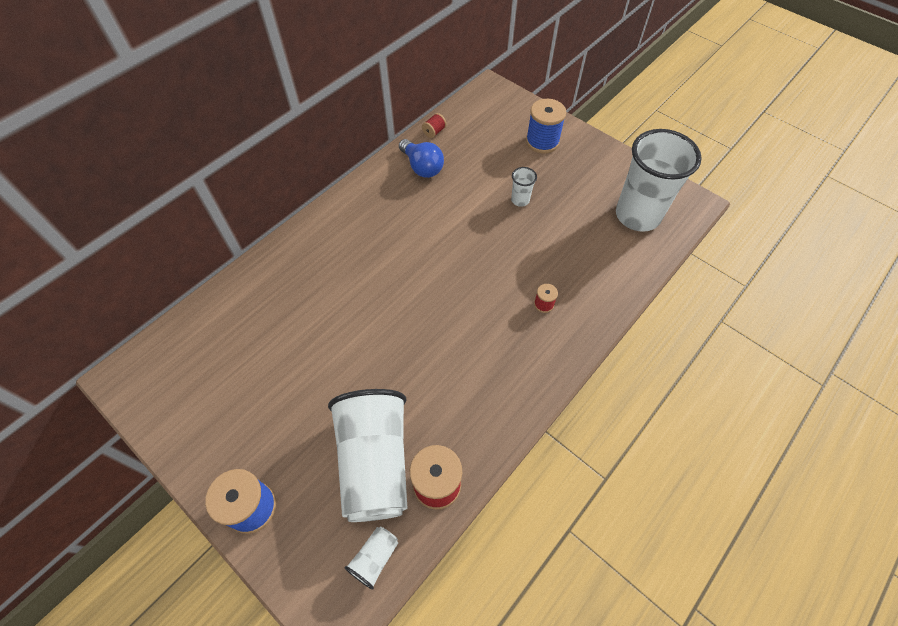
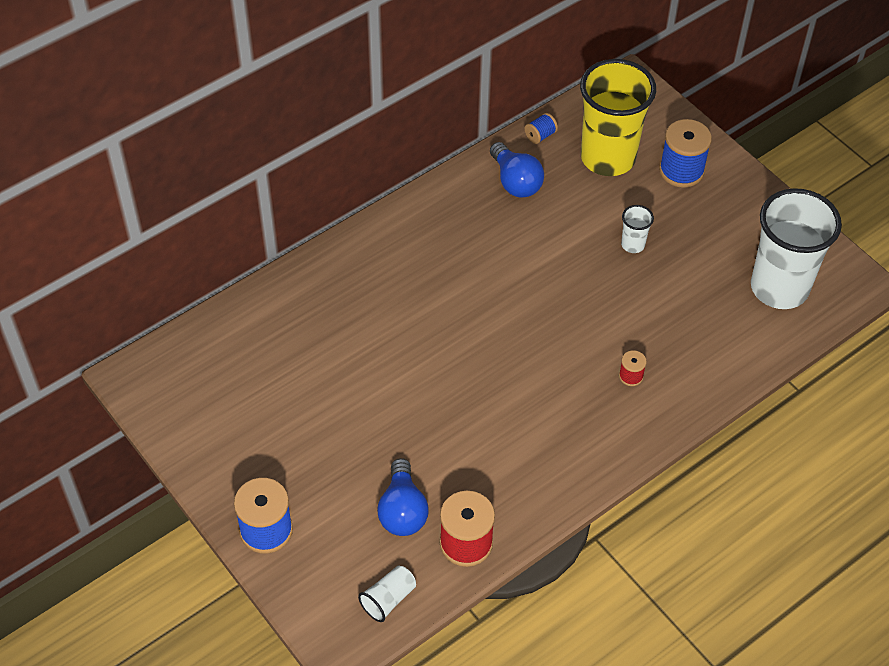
camera: 10 degrees right, 5 degrees down
(375, 462) = (402, 510): white cup -> blue light bulb
(434, 132) = (540, 135): red spool -> blue spool
(487, 140) = (608, 157): none -> yellow cup

